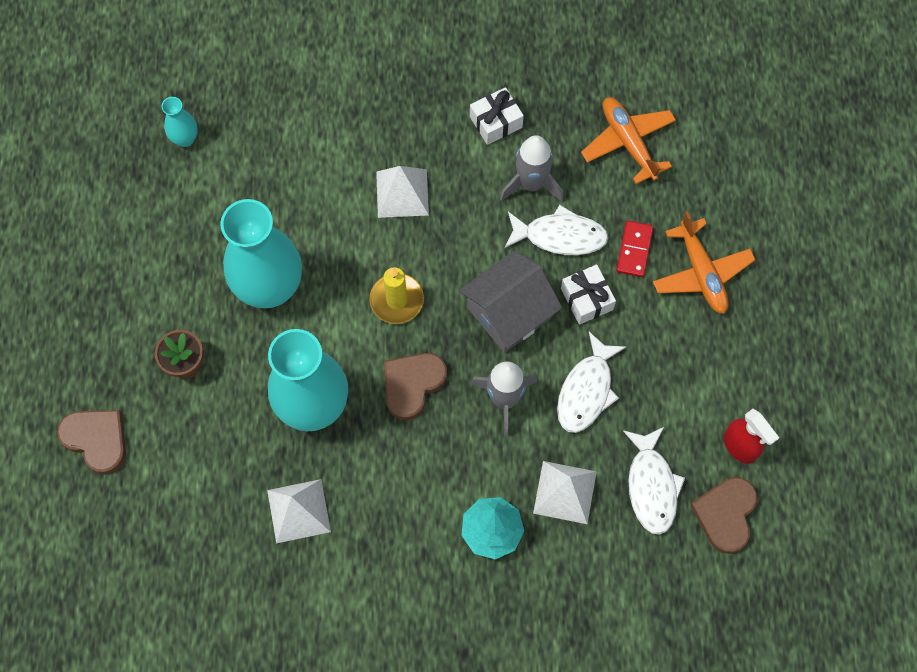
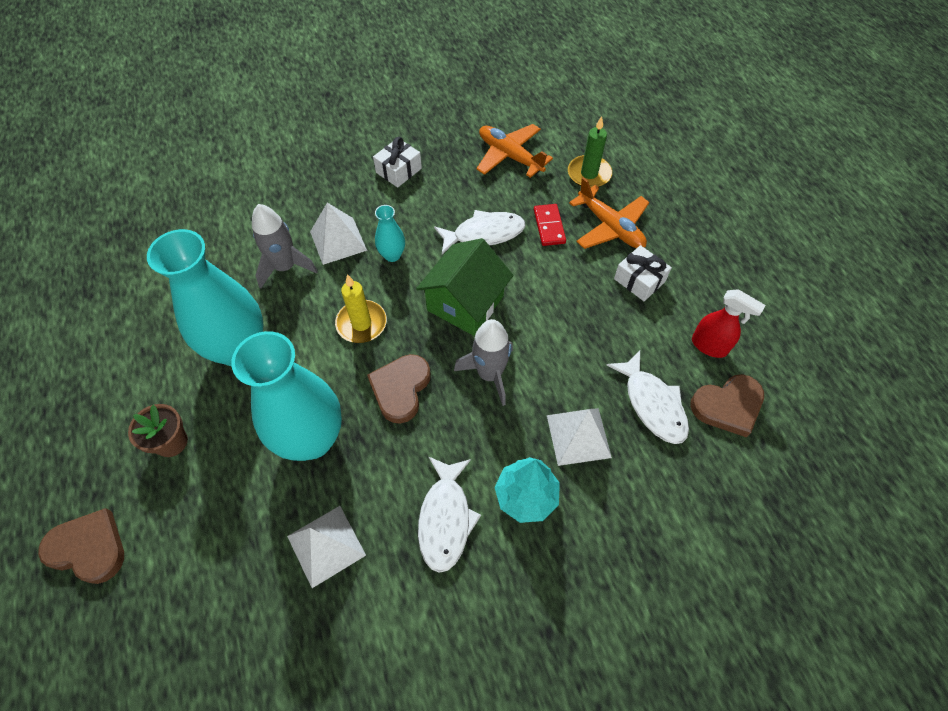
camera: 20 degrees left, 10 degrees down
(185, 139) = (129, 254): turquoise vase -> turquoise vase (392, 255)
(509, 313) = (465, 303): grey house -> green house
(531, 184) = (445, 204): grey rocket -> grey rocket (285, 267)
(586, 299) = (527, 273): white gift -> white gift (639, 280)
(586, 391) = (559, 344): white fish -> white fish (445, 519)
(708, 196) = (589, 174): none -> green candle
(725, 514) = (727, 406): brown heart -> brown heart turned 105 degrees counterclockwise

